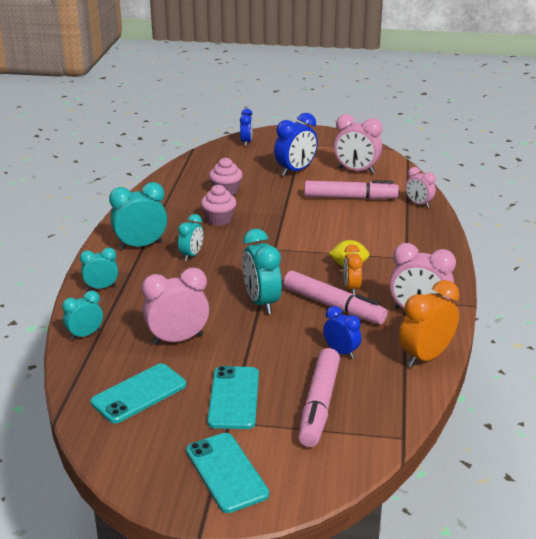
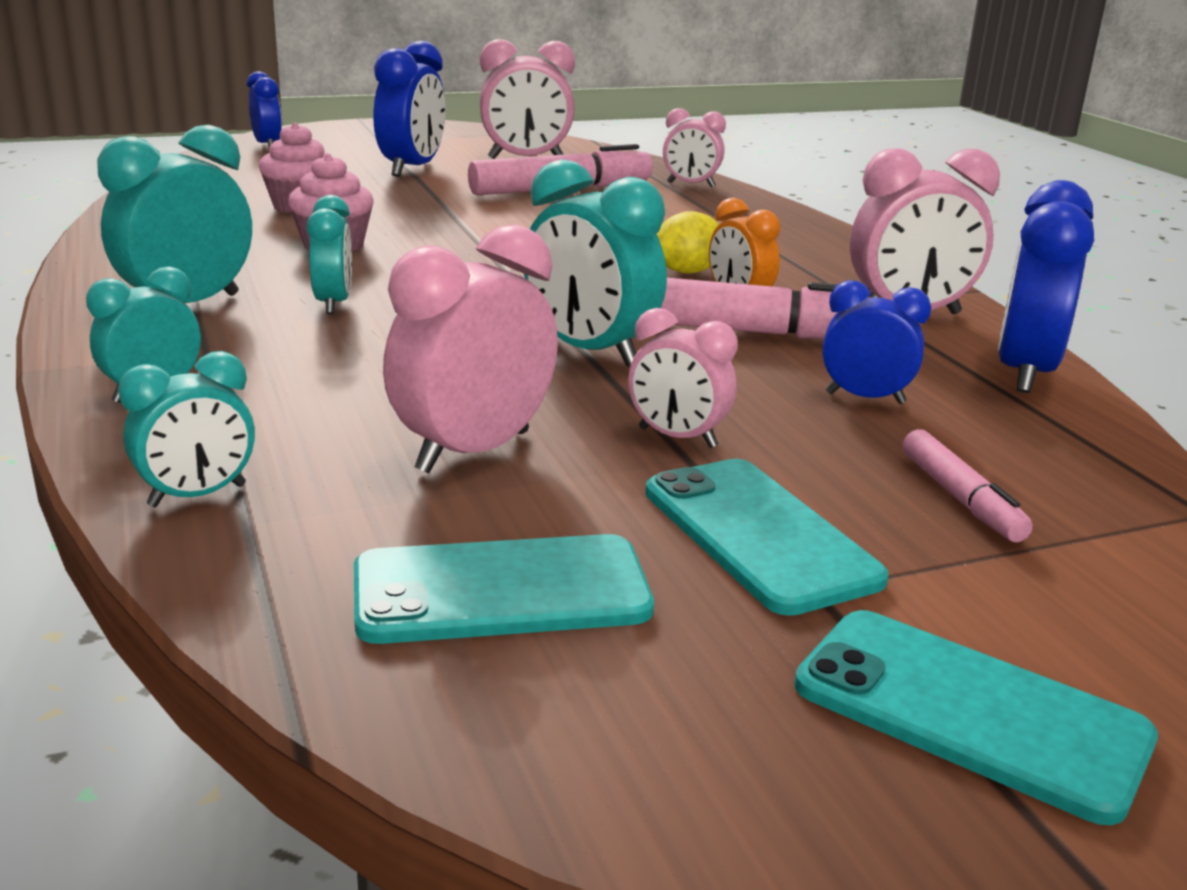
camera: 30 degrees left, 5 degrees down
(85, 335) = (197, 496): turquoise clock -> turquoise clock turned 150 degrees counterclockwise
(139, 393) = (501, 591): turquoise phone -> turquoise phone turned 60 degrees clockwise
(250, 352) = (677, 438): none -> pink clock
(319, 405) = (960, 499): pink marker -> pink marker, size x0.54
(425, 357) = (1024, 373): orange clock -> blue clock

